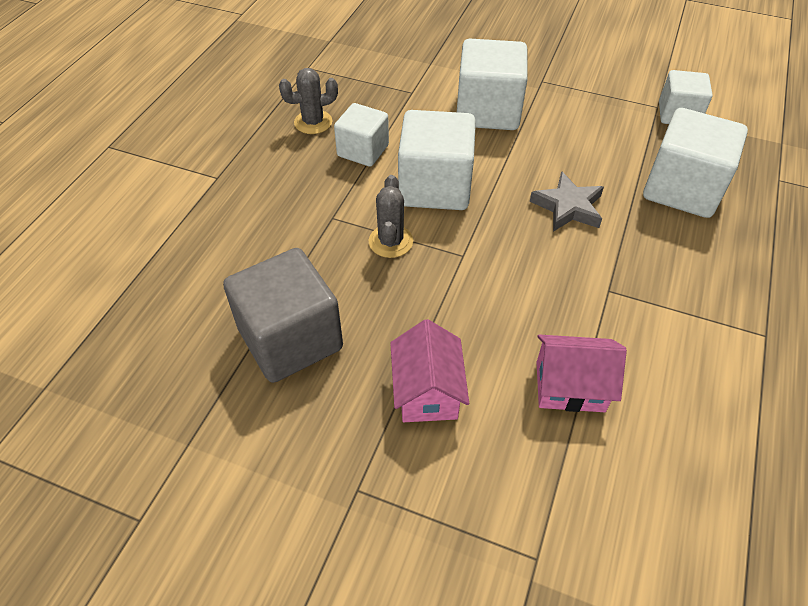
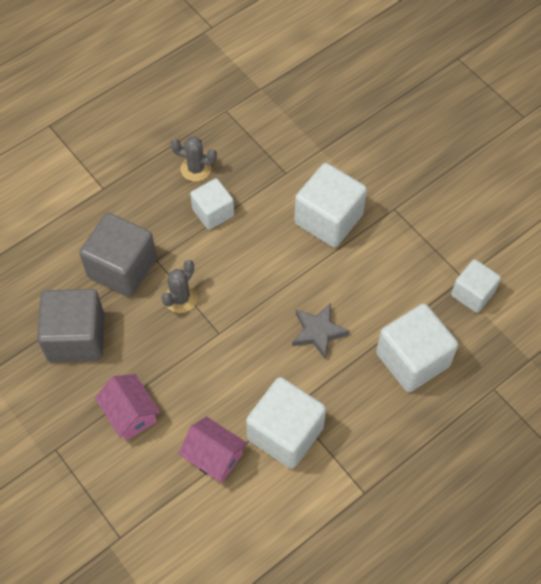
camera: 30 degrees right, 10 degrees up
(296, 242) = (122, 268): none -> grey cube
(427, 391) = (130, 414): pink house -> pink house turned 60 degrees counterclockwise
(435, 187) = (240, 269): white cube -> white cube (285, 433)

